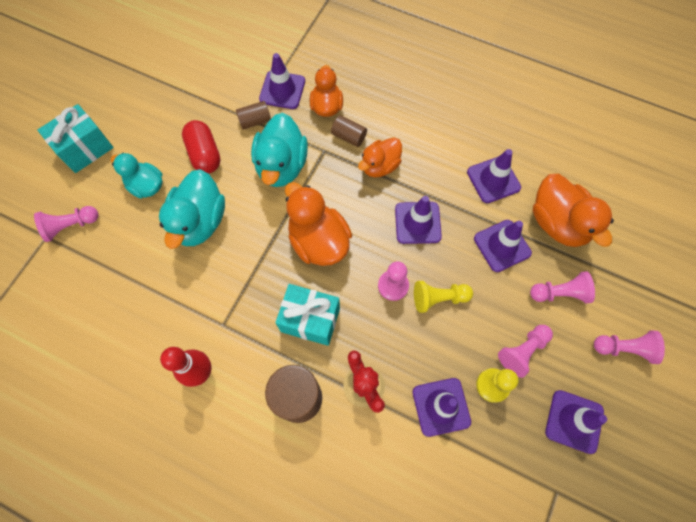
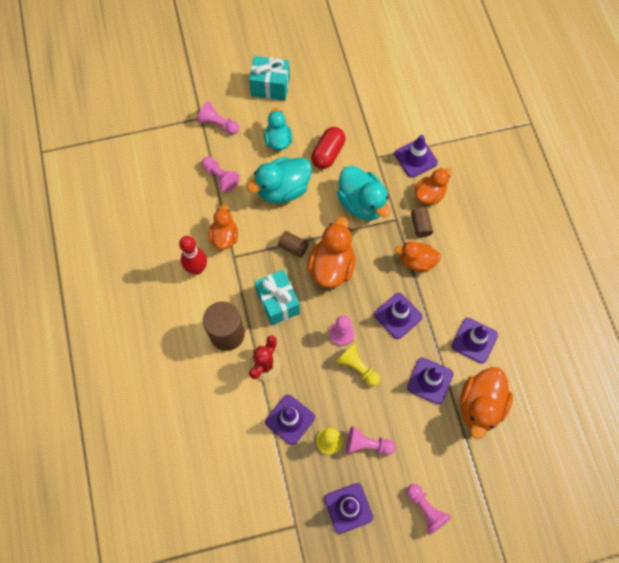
camera: 50 degrees right, 0 degrees up
(194, 316) = (224, 236): none -> orange duck
(255, 121) = (378, 161): brown cylinder -> brown cylinder (293, 247)
(282, 166) = (362, 203): turquoise duck -> turquoise duck turned 90 degrees counterclockwise
(559, 293) = (428, 441): pink pawn -> pink pawn (220, 177)

